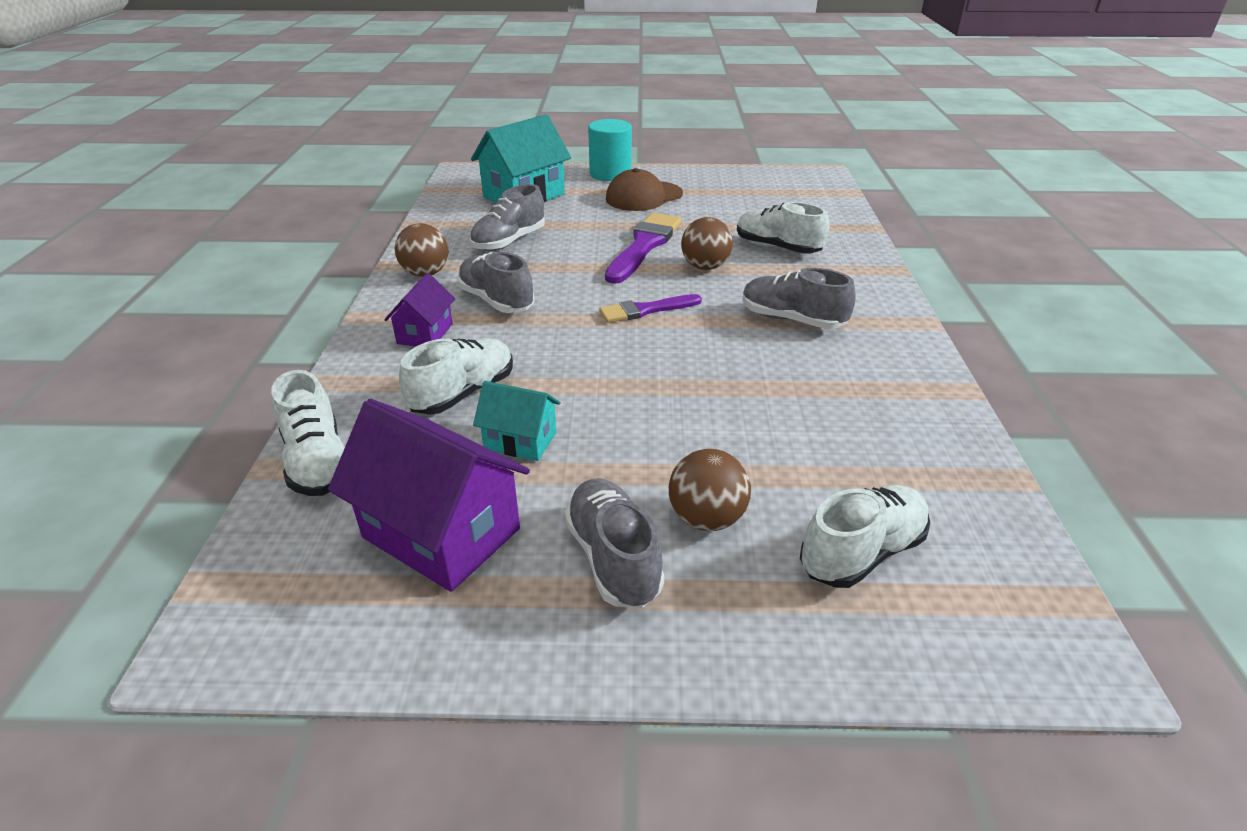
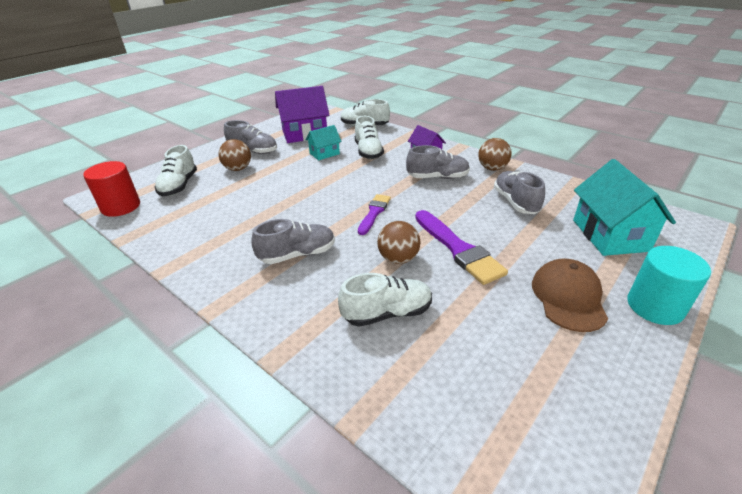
camera: 130 degrees right, 0 degrees up
(1013, 571) = (121, 207): none -> red cylinder

